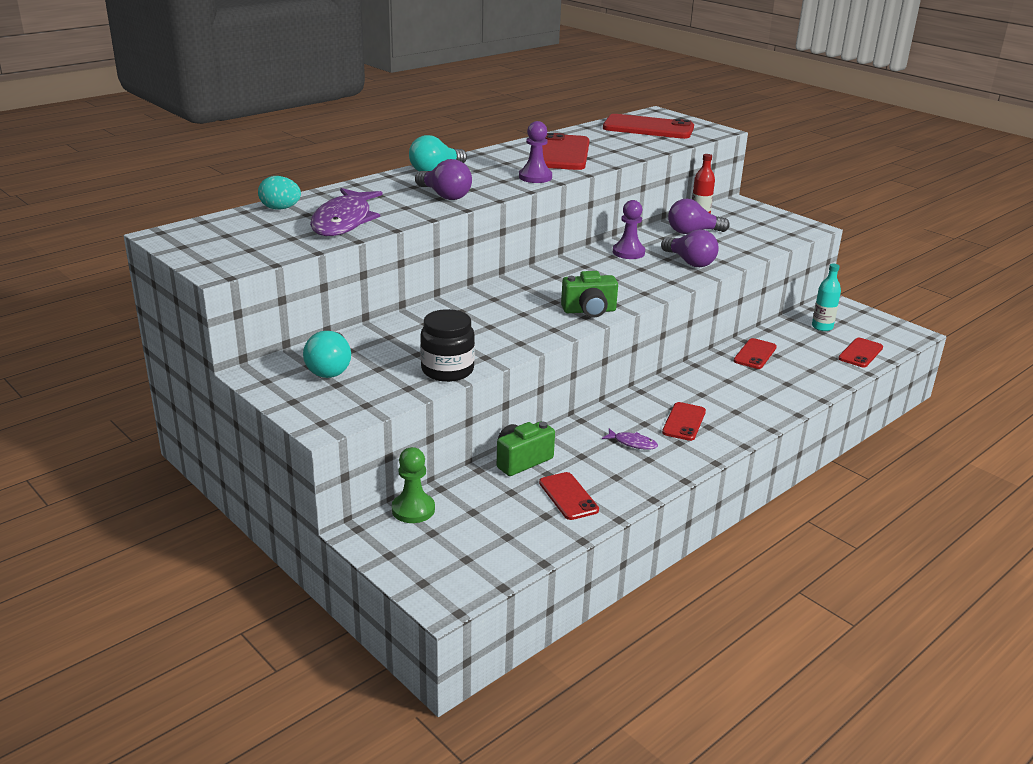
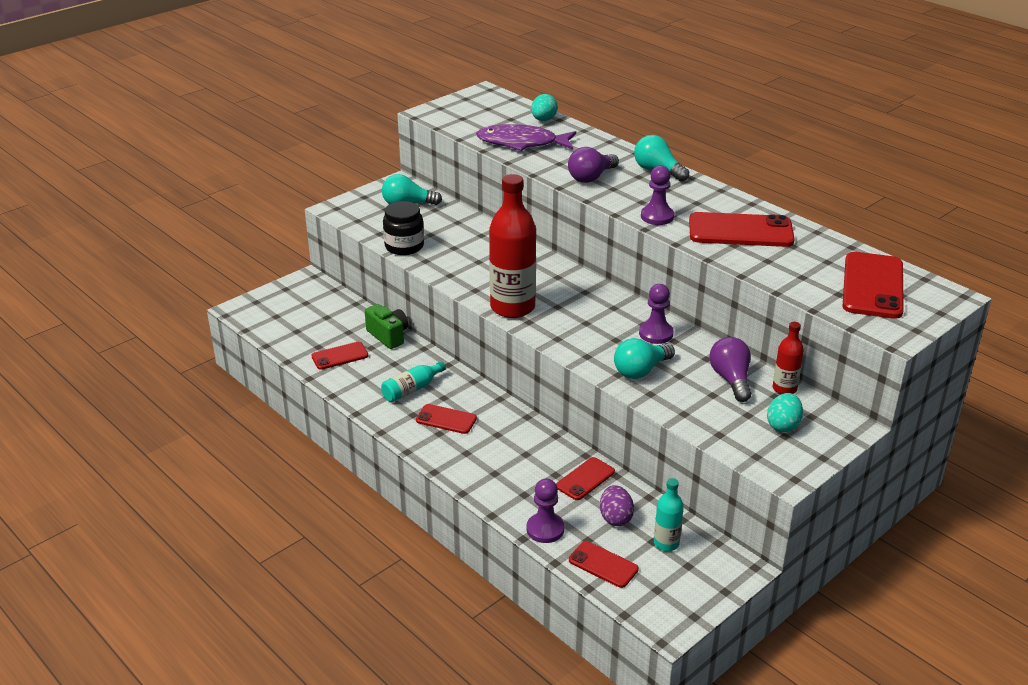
camera: 90 degrees right, 5 degrees up
(413, 509) = (331, 294): green pawn -> none
(589, 311) = (512, 307): green camera -> red bottle
(632, 443) = (412, 389): purple fish -> turquoise bottle
(690, 262) = (641, 370): purple light bulb -> turquoise light bulb
(749, 222) = (783, 425): none -> turquoise egg
(755, 354) = (585, 479): red phone -> red phone turned 75 degrees counterclockwise
(801, 344) = (615, 518): none -> purple egg
(830, 375) = (545, 529): none -> purple pawn

